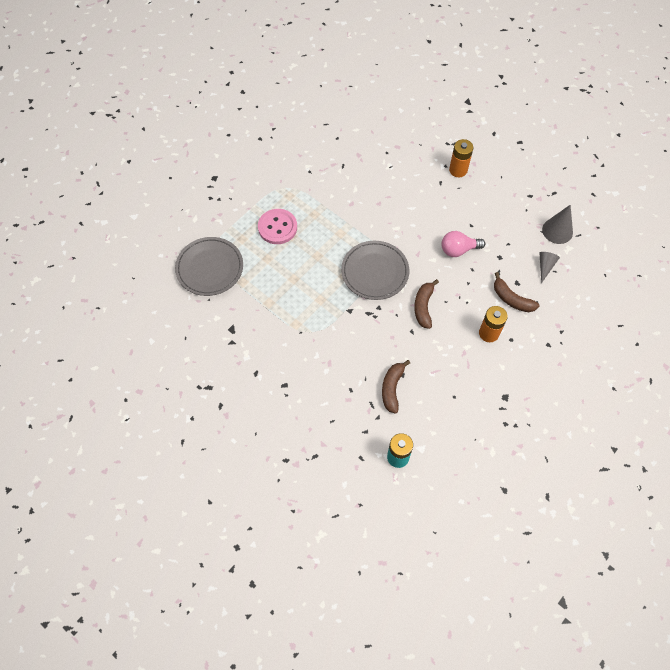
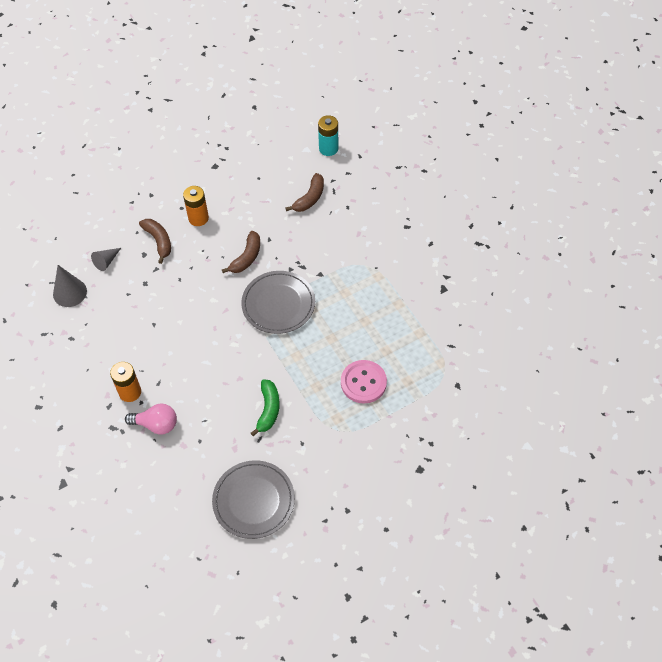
camera: 160 degrees left, 5 degrees down
(209, 268) = (451, 357): grey plate -> grey plate (253, 501)
(345, 187) = (268, 410): none -> green banana
(458, 250) = (182, 302): pink light bulb -> pink light bulb (156, 424)

